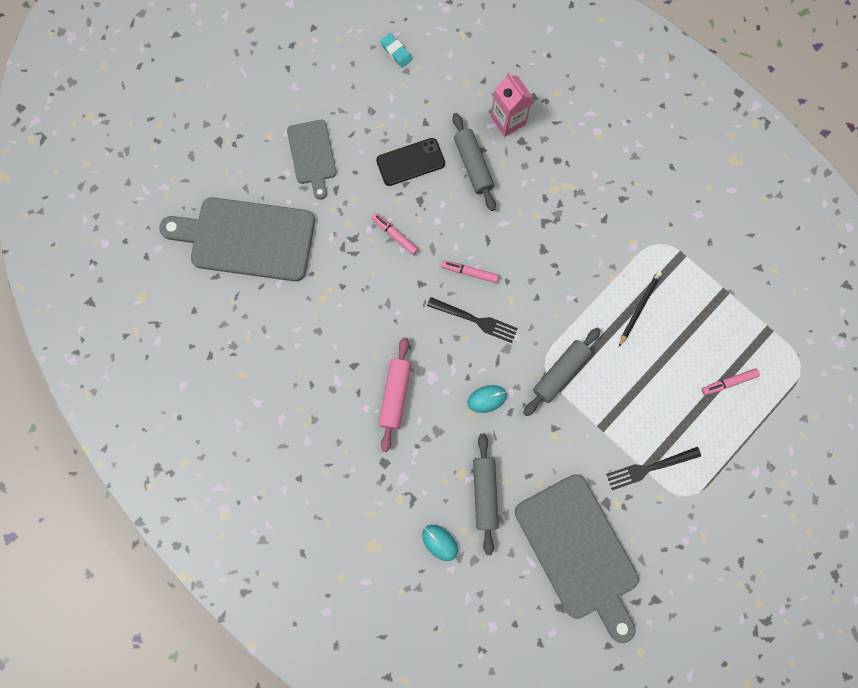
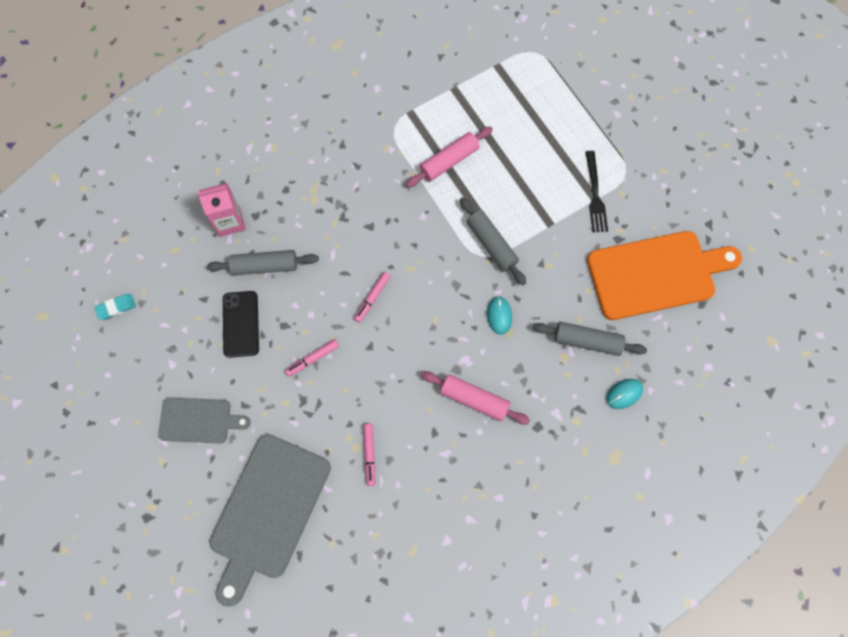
camera: 75 degrees left, 5 degrees down
(476, 320) = (421, 305): black fork -> none
(579, 551) = (656, 274): grey cutting board -> orange cutting board
(639, 308) = (449, 161): black pencil -> pink rolling pin
(728, 382) = (535, 110): pink marker -> pink marker (369, 454)

